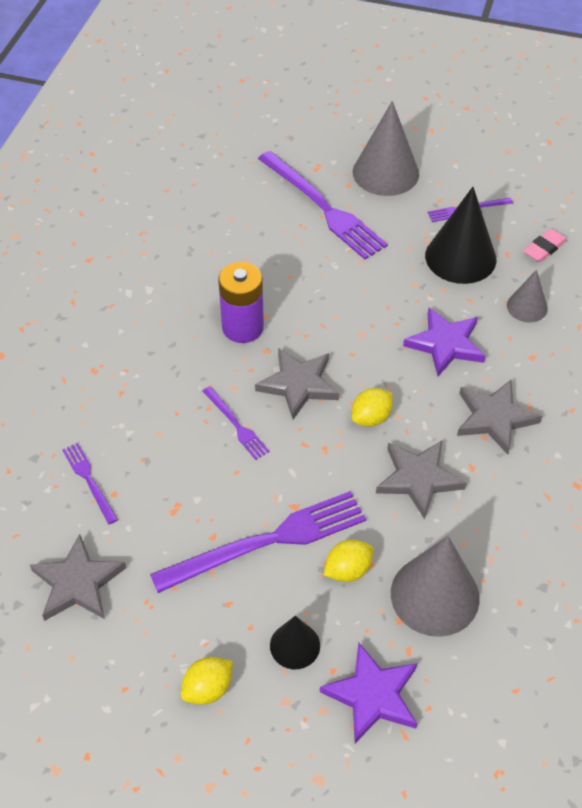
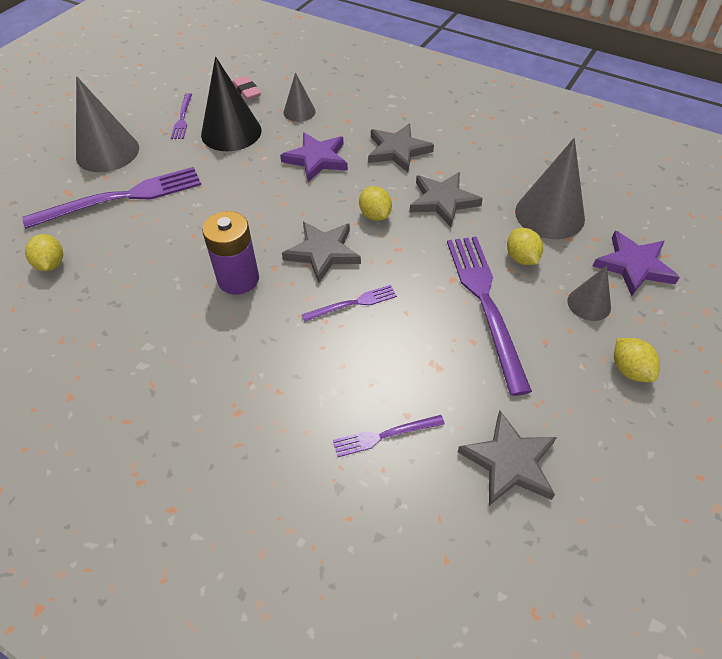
camera: 75 degrees left, 0 degrees up
(223, 193) = (51, 264): none -> yellow lemon
(295, 645) = (589, 304): black cone -> grey cone

